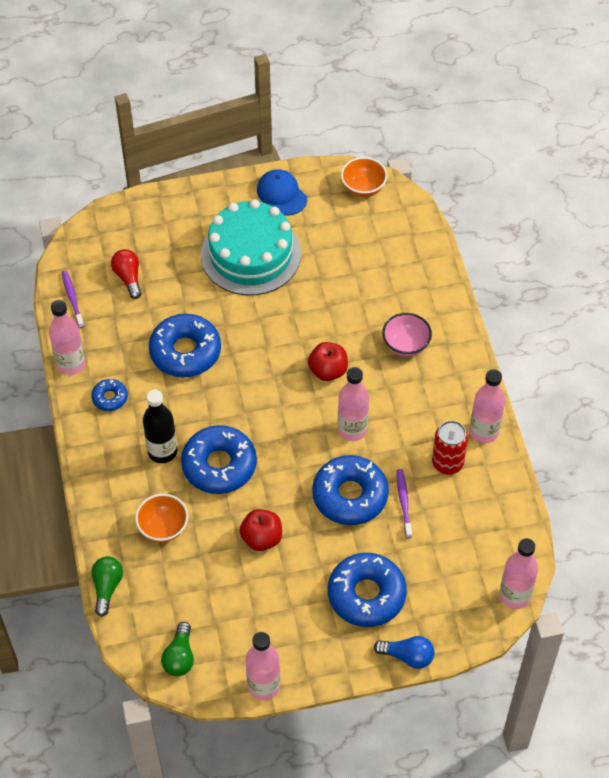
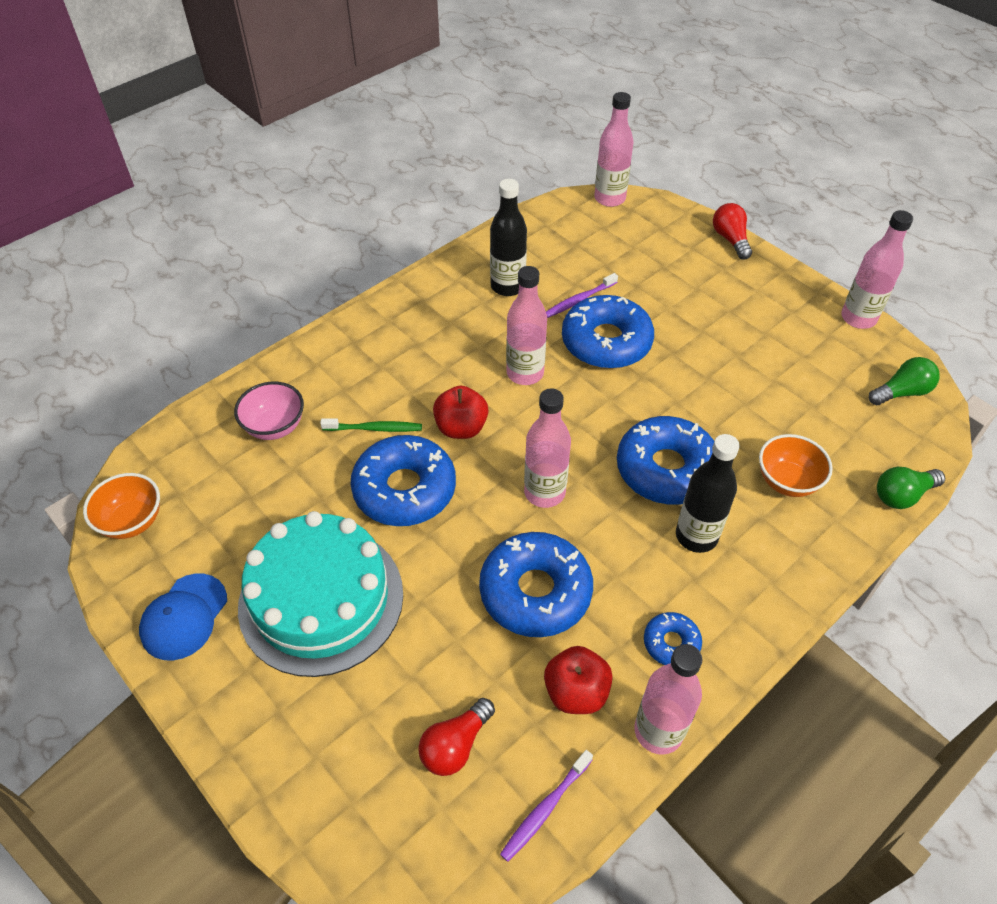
camera: 120 degrees left, 5 degrees down
(261, 538) = (717, 389): red apple -> red apple (576, 692)
(358, 325) = (374, 428): none -> green toothbrush
(366, 595) = (700, 287): blue donut -> blue donut (404, 489)
(405, 345) = (378, 374): pink bowl -> pink bowl (275, 427)
(407, 656) = (730, 239): blue light bulb -> red light bulb
(447, 463) = (507, 286): red can -> black bottle
(484, 432) = (449, 274): pink bottle -> pink bottle (544, 492)

